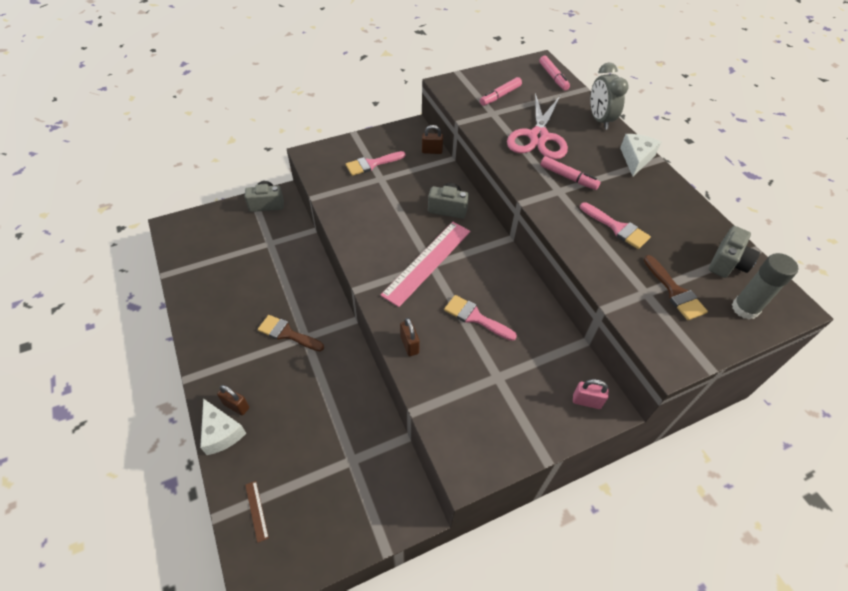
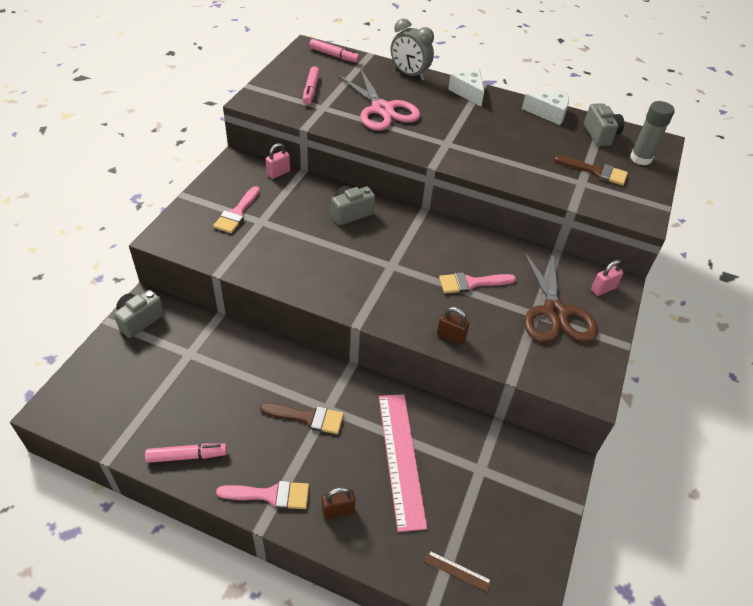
camera: 45 degrees left, 5 degrees down
(221, 432) = (352, 542): white cheese -> white cheese (549, 113)
(287, 333) = (308, 417): brown brush -> brown brush turned 150 degrees counterclockwise
(427, 262) = (386, 265): pink ruler -> pink ruler (401, 458)
(432, 151) = (278, 173): brown padlock -> pink padlock
(516, 388) = (555, 312): none -> brown scissors
(568, 177) = (440, 130): pink marker -> pink marker (187, 456)
(617, 228) = (514, 149): pink brush -> pink brush (270, 495)

